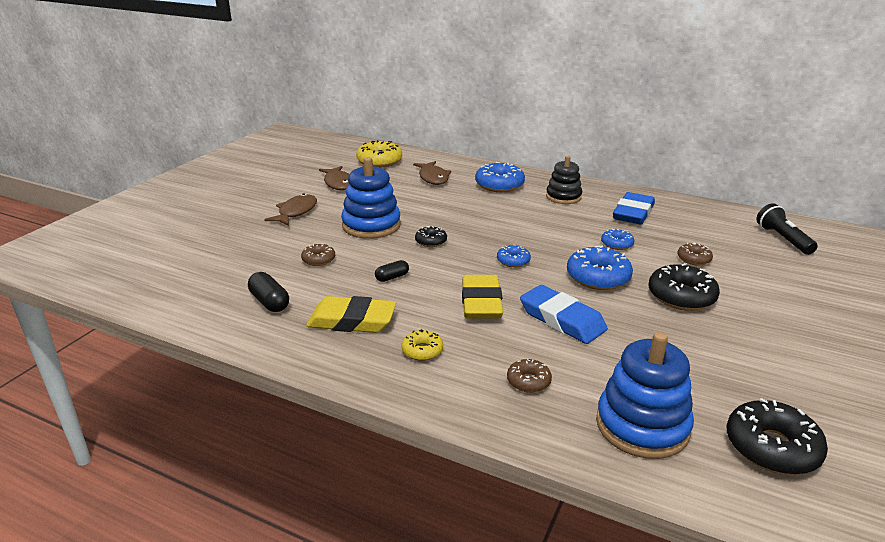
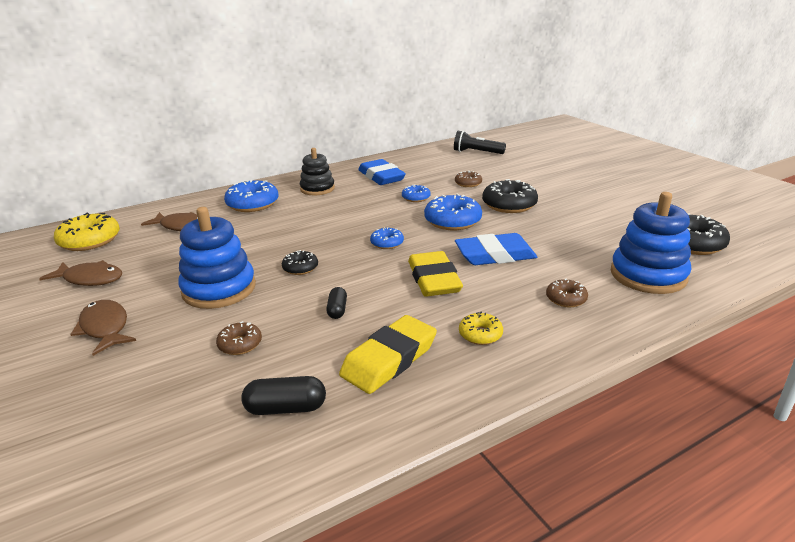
camera: 55 degrees left, 0 degrees up
(481, 302) = (434, 279): yellow eraser -> yellow eraser turned 45 degrees clockwise

